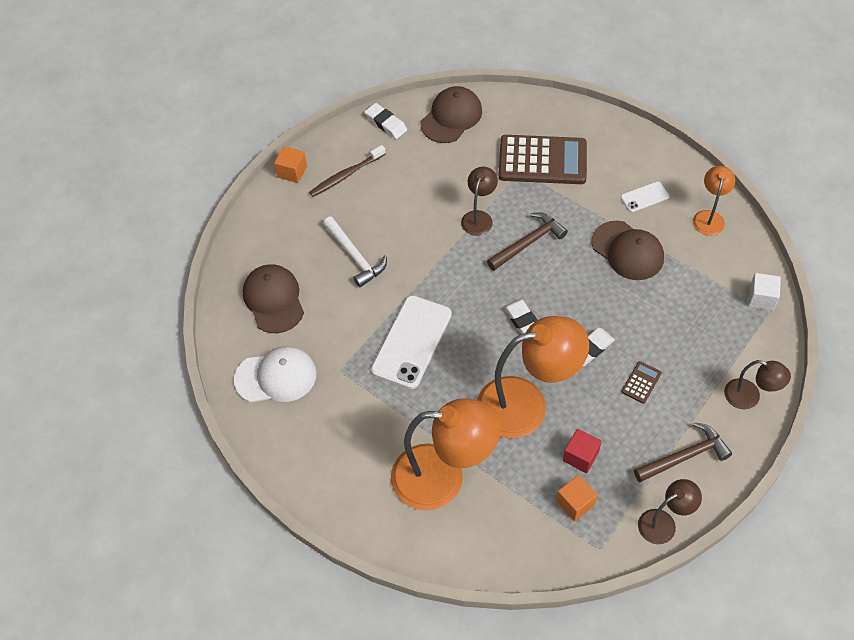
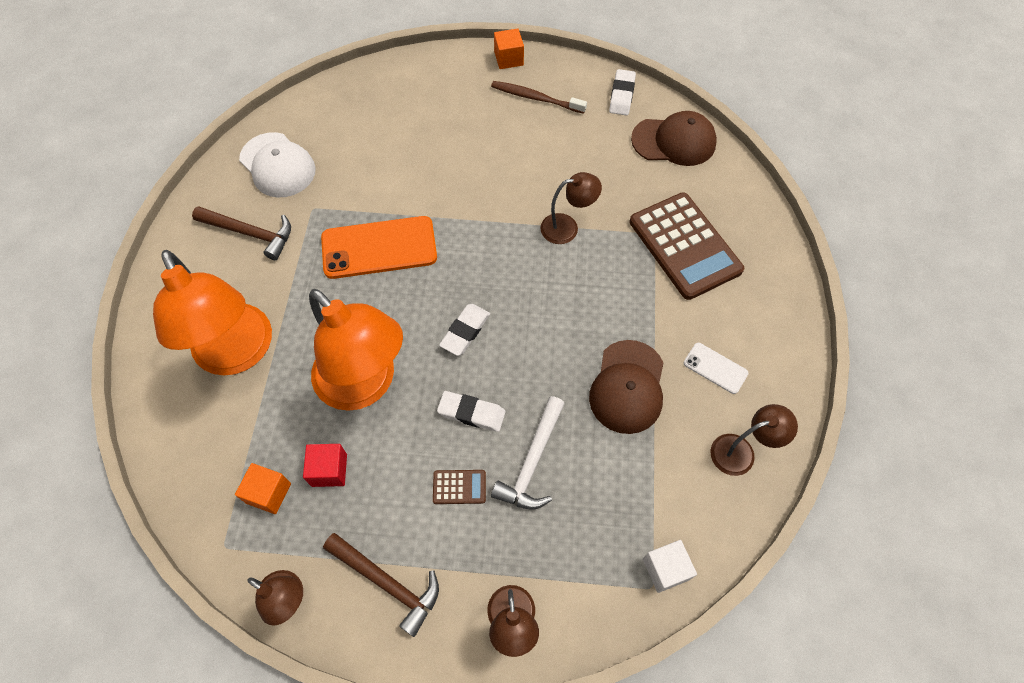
camera: 55 degrees right, 5 degrees up
(274, 300) = (358, 120): brown cap -> none
(355, 256) = (447, 153): white hammer -> white hammer (532, 462)
(412, 342) = (379, 248): white phone -> orange phone
(528, 242) = (568, 286): brown hammer -> brown hammer (250, 233)
(709, 217) = (741, 451): orange lamp -> brown lamp

